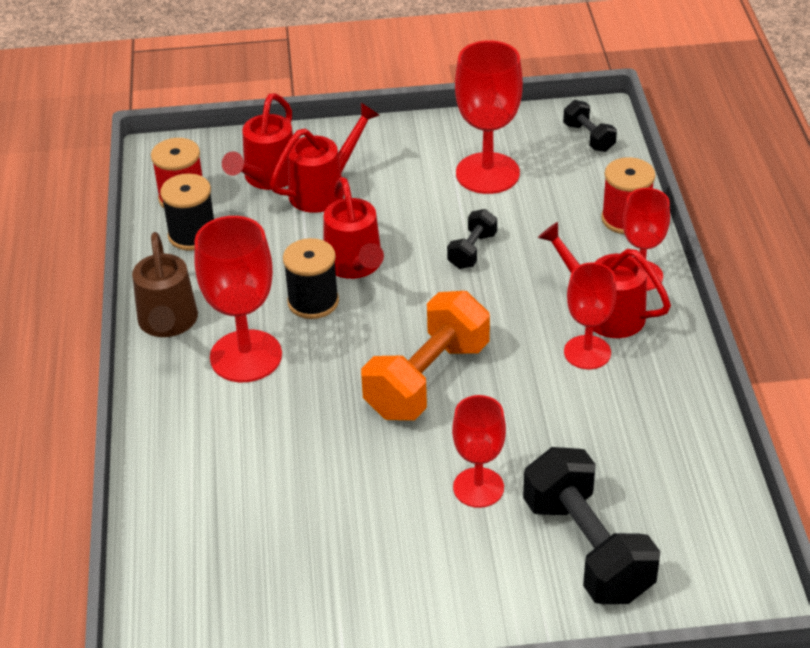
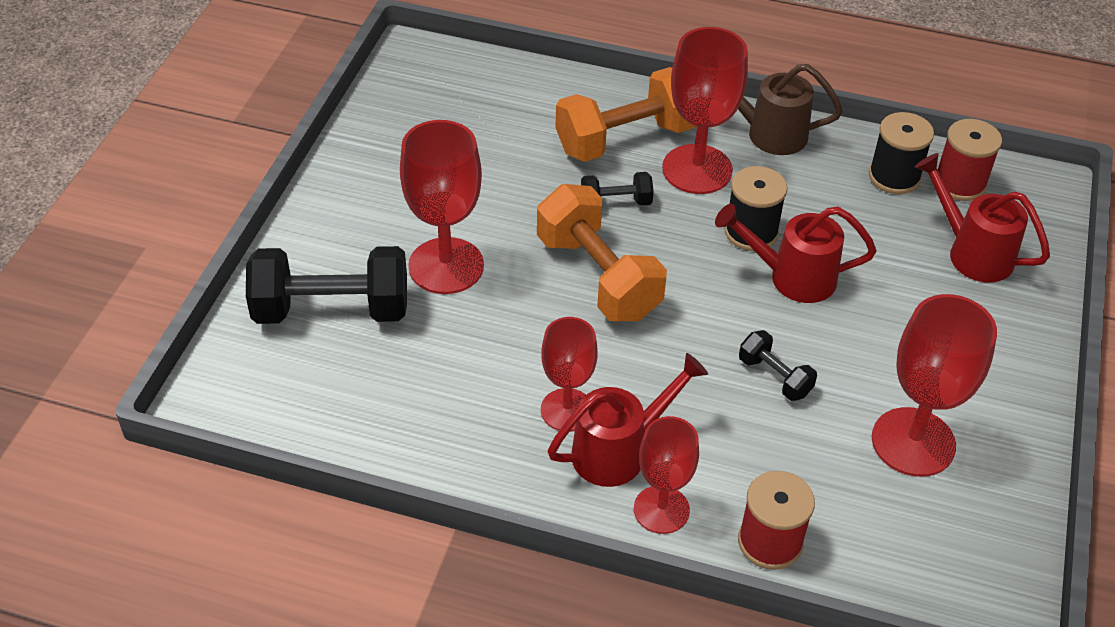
camera: 110 degrees right, 5 degrees up
(225, 418) = (625, 139): none -> orange dumbbell
(324, 190) = (933, 290): red watering can -> none
(478, 487) = (446, 266): red goblet -> red goblet, size x1.54
(589, 137) = (955, 577): black dumbbell -> black dumbbell (616, 203)

